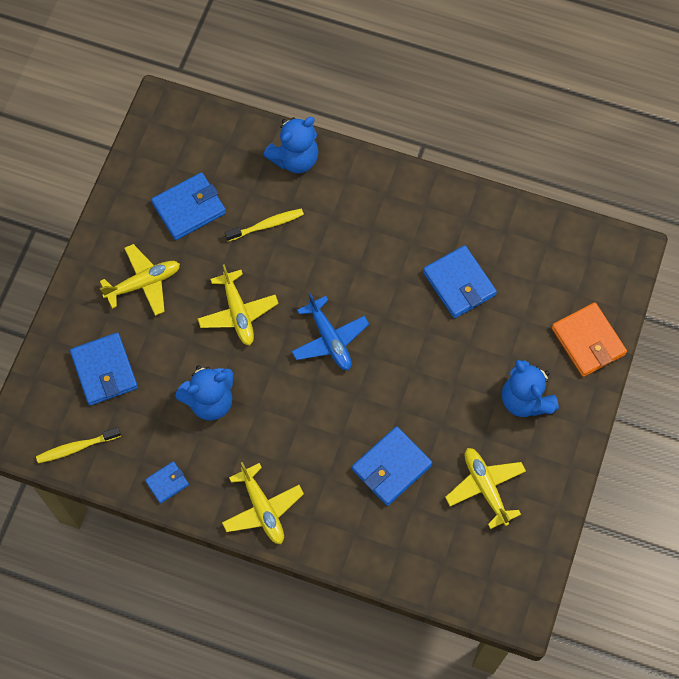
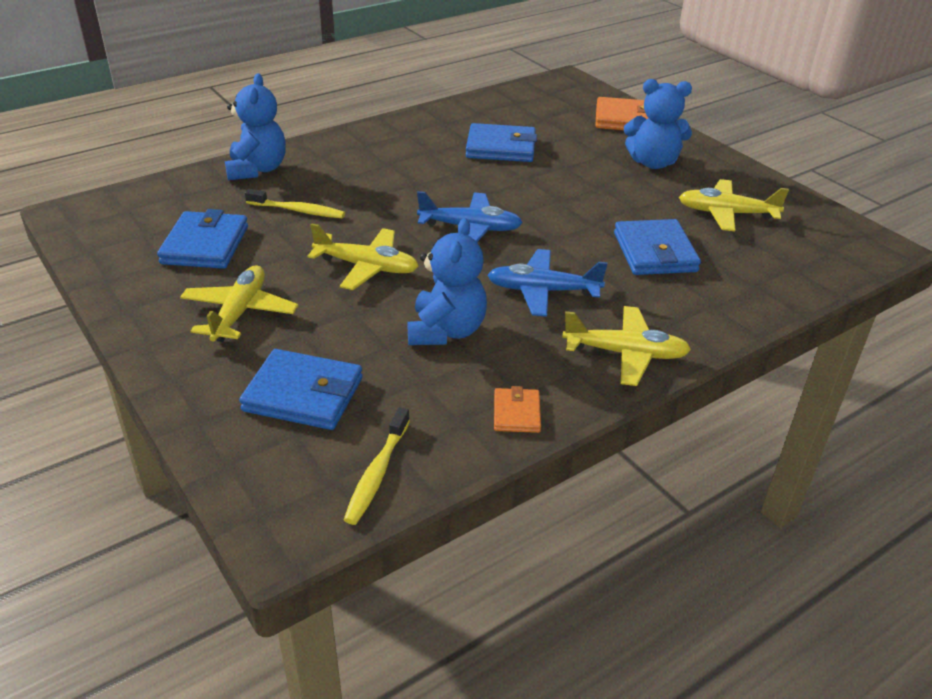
camera: 55 degrees left, 30 degrees down
(167, 483) = (516, 413): blue wallet -> orange wallet
(267, 225) = (298, 211): yellow toothbrush -> yellow toothbrush turned 90 degrees clockwise
(291, 427) = (543, 291): none -> blue plane

